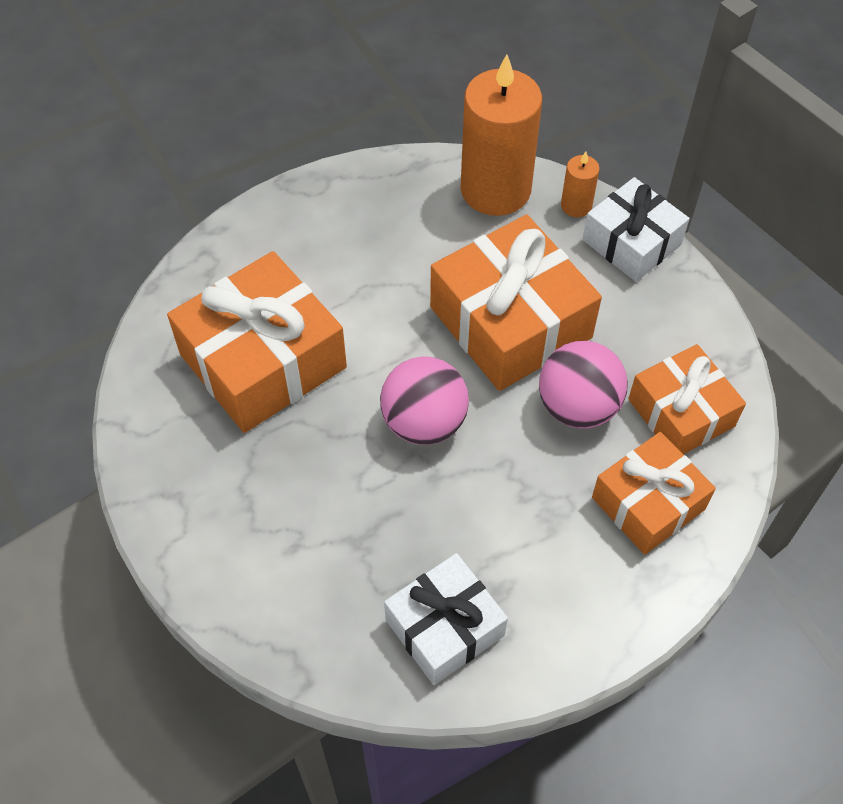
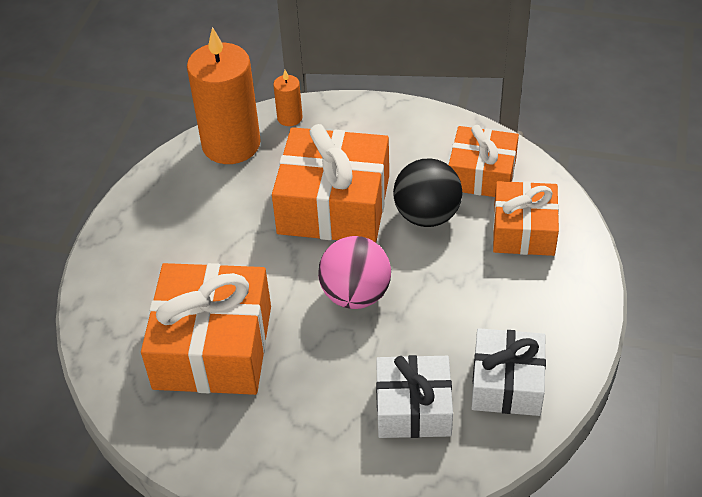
camera: 45 degrees left, 10 degrees down
(577, 407) = (427, 216): pink ball -> black ball
(631, 242) = (345, 113): white gift -> white gift (413, 408)

